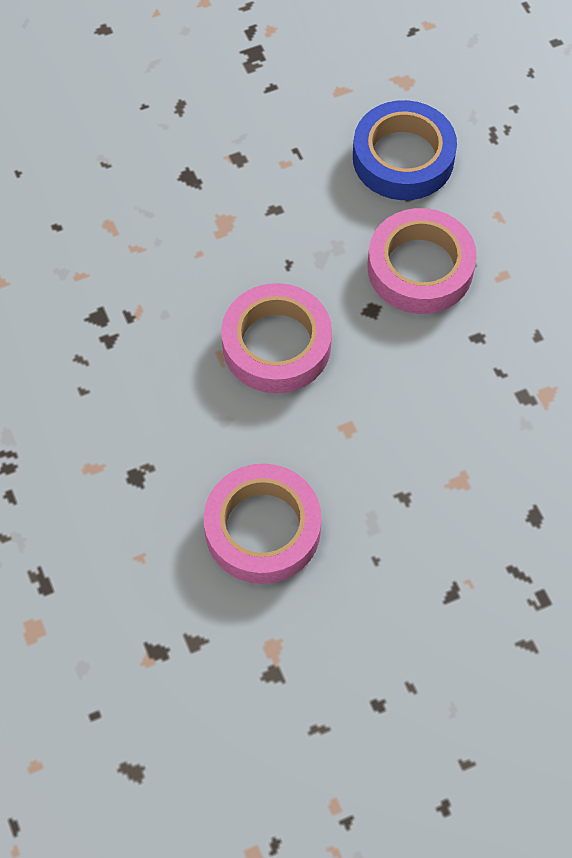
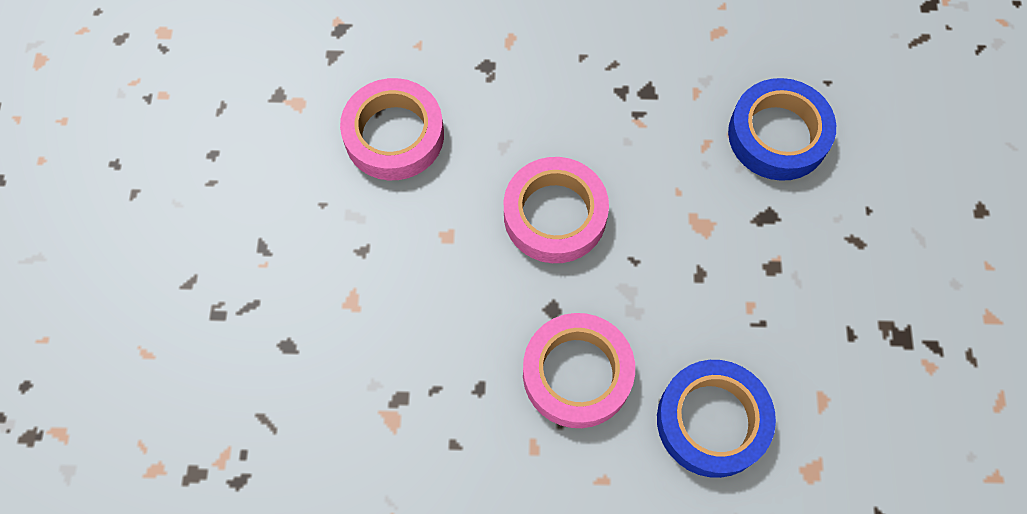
camera: 115 degrees right, 5 degrees up
(97, 194) = (778, 135): none -> blue tape

